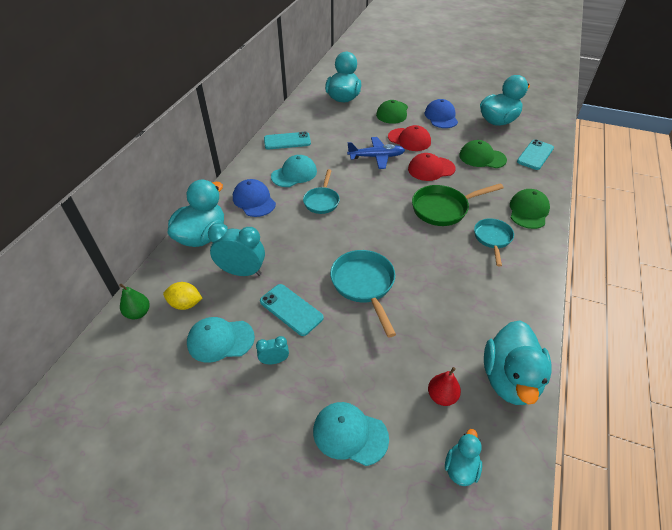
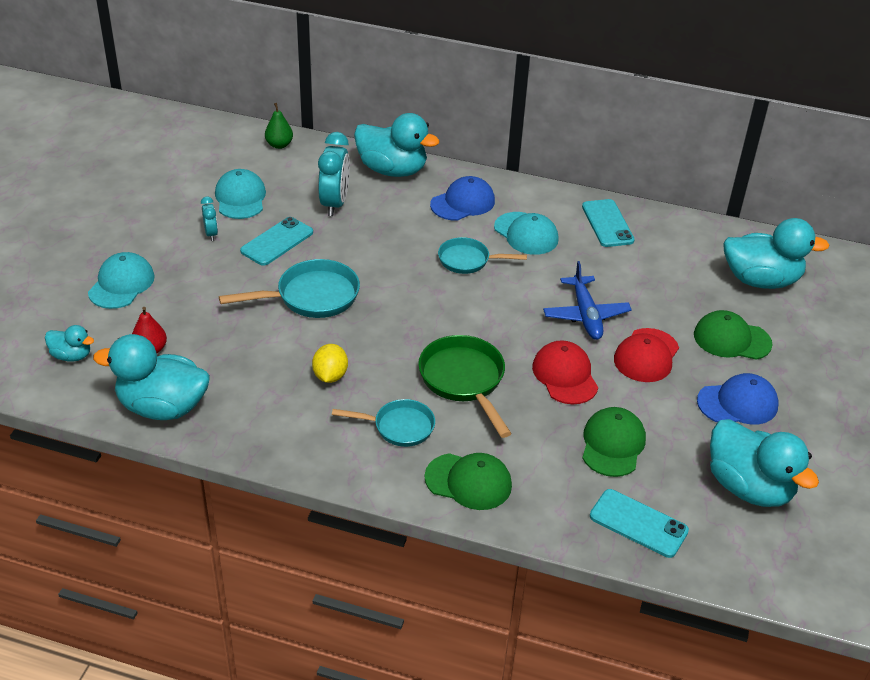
camera: 85 degrees right, 5 degrees down
(185, 304) = (289, 171): yellow lemon -> yellow lemon (330, 376)

